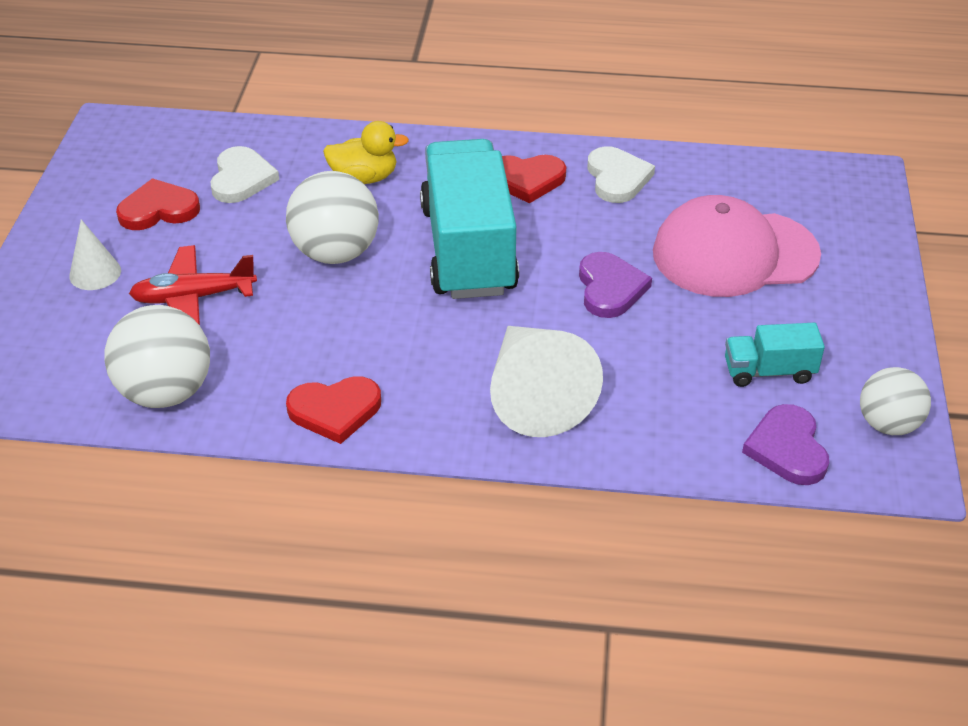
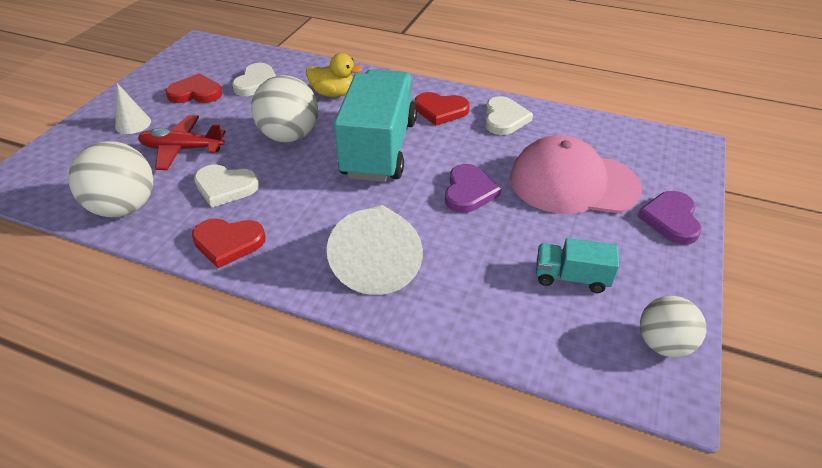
camera: 15 degrees right, 0 degrees up
(288, 340) = (225, 187): none -> white heart
(787, 448) = (566, 347): purple heart -> purple heart (671, 219)

